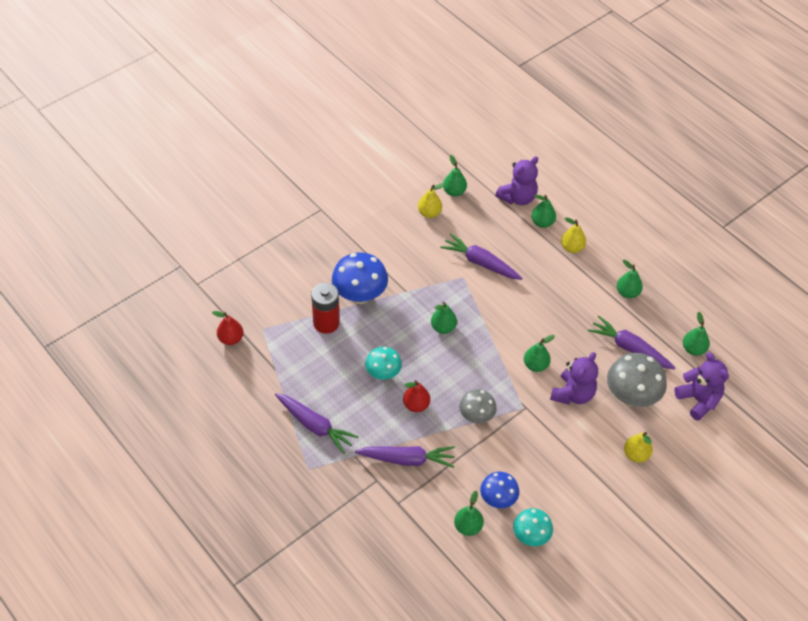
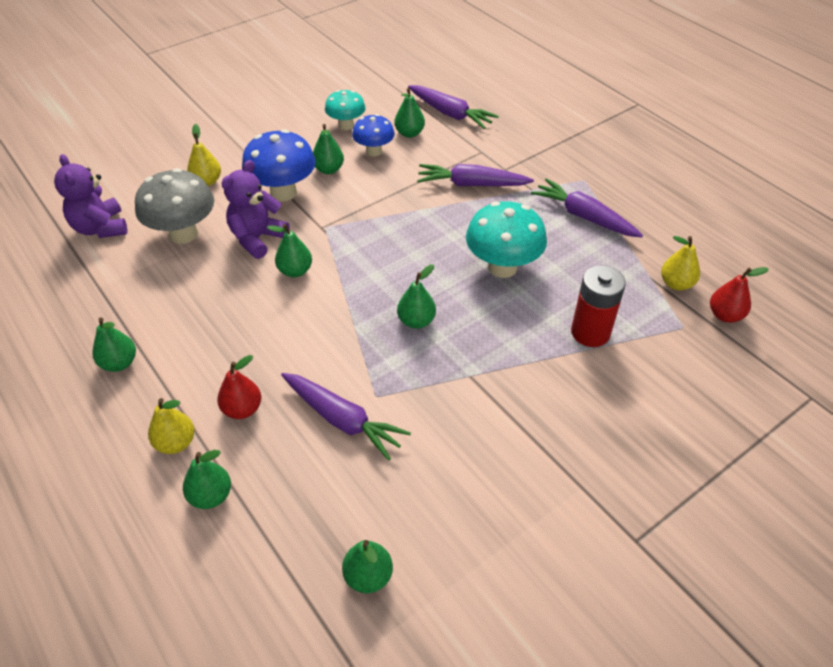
camera: 175 degrees left, 5 degrees down
(360, 295) = (544, 371): blue mushroom -> blue mushroom (283, 192)
(383, 374) = (502, 267): turquoise mushroom -> turquoise mushroom, size x1.61
(416, 405) = (459, 233): red pear -> red pear (242, 409)
(429, 213) = (423, 525): yellow pear -> yellow pear (676, 284)
(476, 416) = (385, 220): grey mushroom -> none
(517, 198) = (241, 556): purple teddy bear -> none
(630, 348) = (157, 287): purple carrot -> purple carrot (450, 114)
(693, 349) = (68, 284): green pear -> green pear (328, 169)

